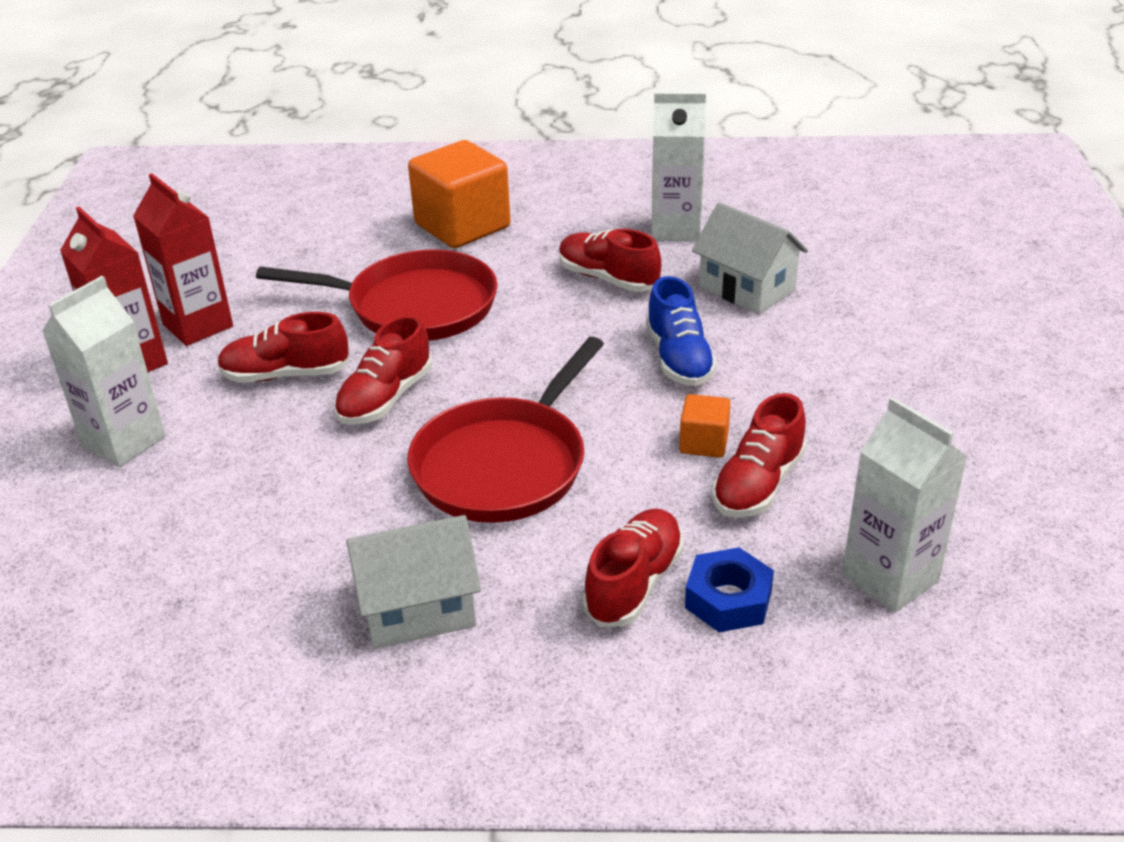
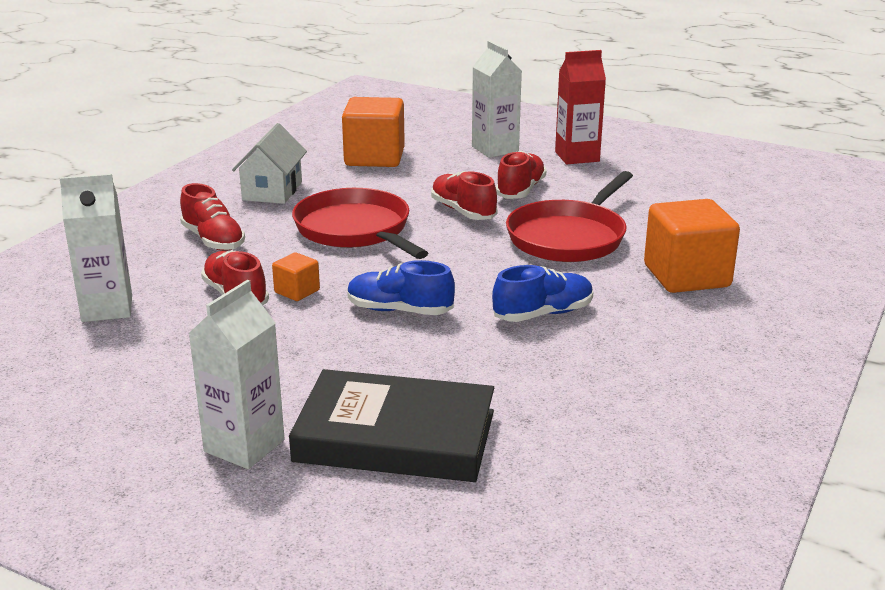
camera: 115 degrees right, 10 degrees down
(198, 325) = (605, 175): red carton -> none
(211, 553) = (374, 157): none -> orange cube
(608, 279) = (543, 314): red shoe -> blue shoe
(675, 229) = (606, 369): white carton -> white carton (244, 446)
(728, 599) = (165, 260): blue nut -> none
(747, 288) = (468, 370): white house -> none
(879, 291) = (395, 436): none -> black book

